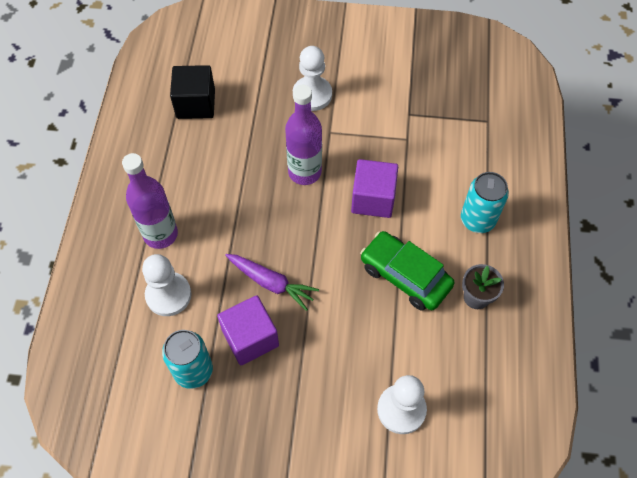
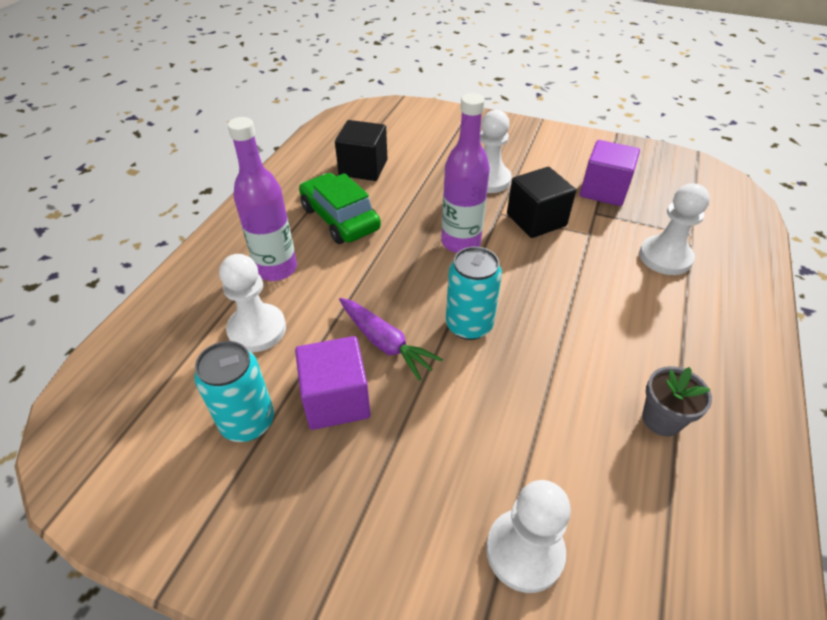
camera: 15 degrees right, 15 degrees down
(361, 133) = (536, 220): none -> black cube
(373, 199) = (536, 282): purple cube -> purple cube (603, 190)
(405, 276) = (562, 372): green car -> green car (340, 218)
(469, 151) = (665, 257): none -> white pawn
(477, 220) = (670, 329): turquoise can -> turquoise can (469, 325)

